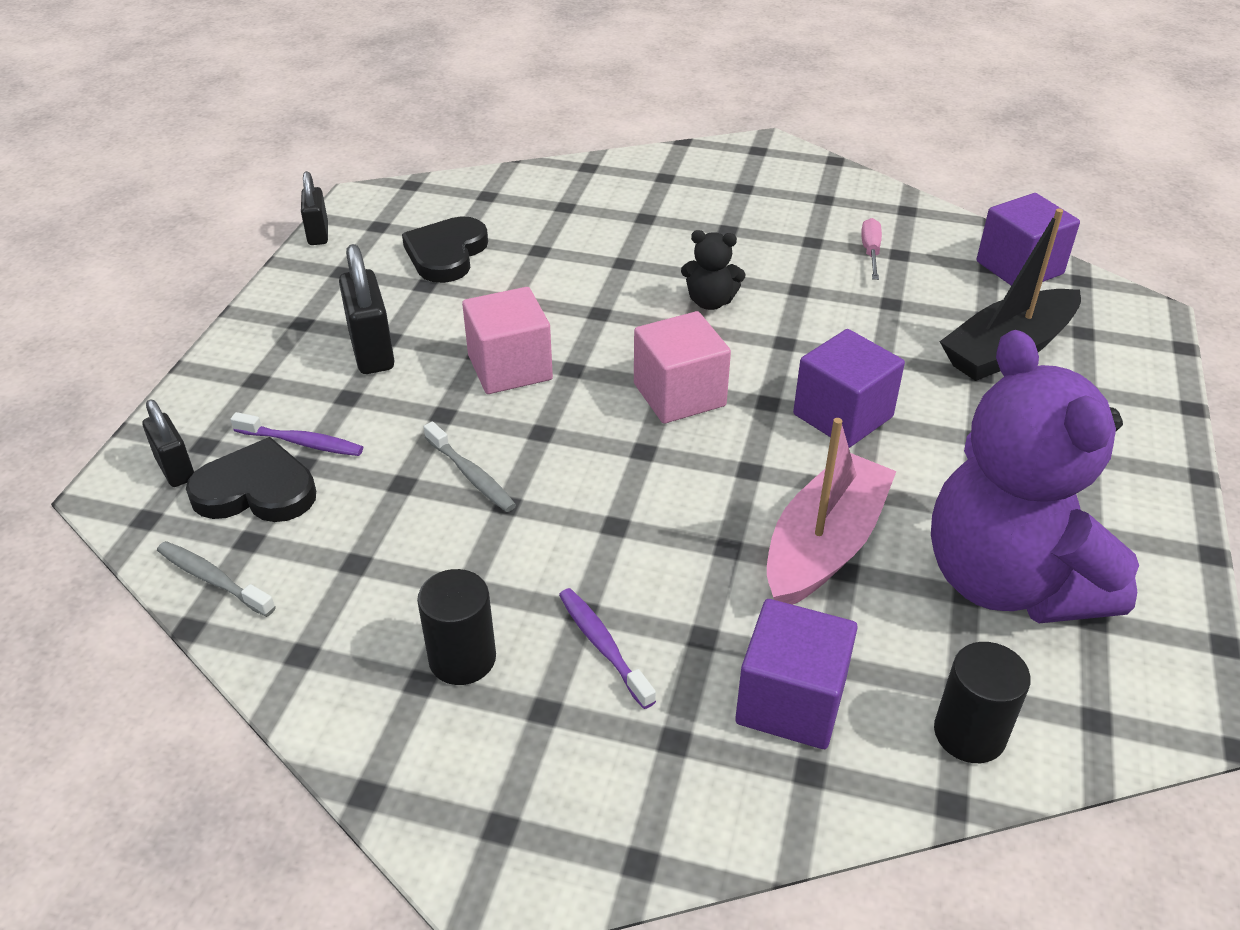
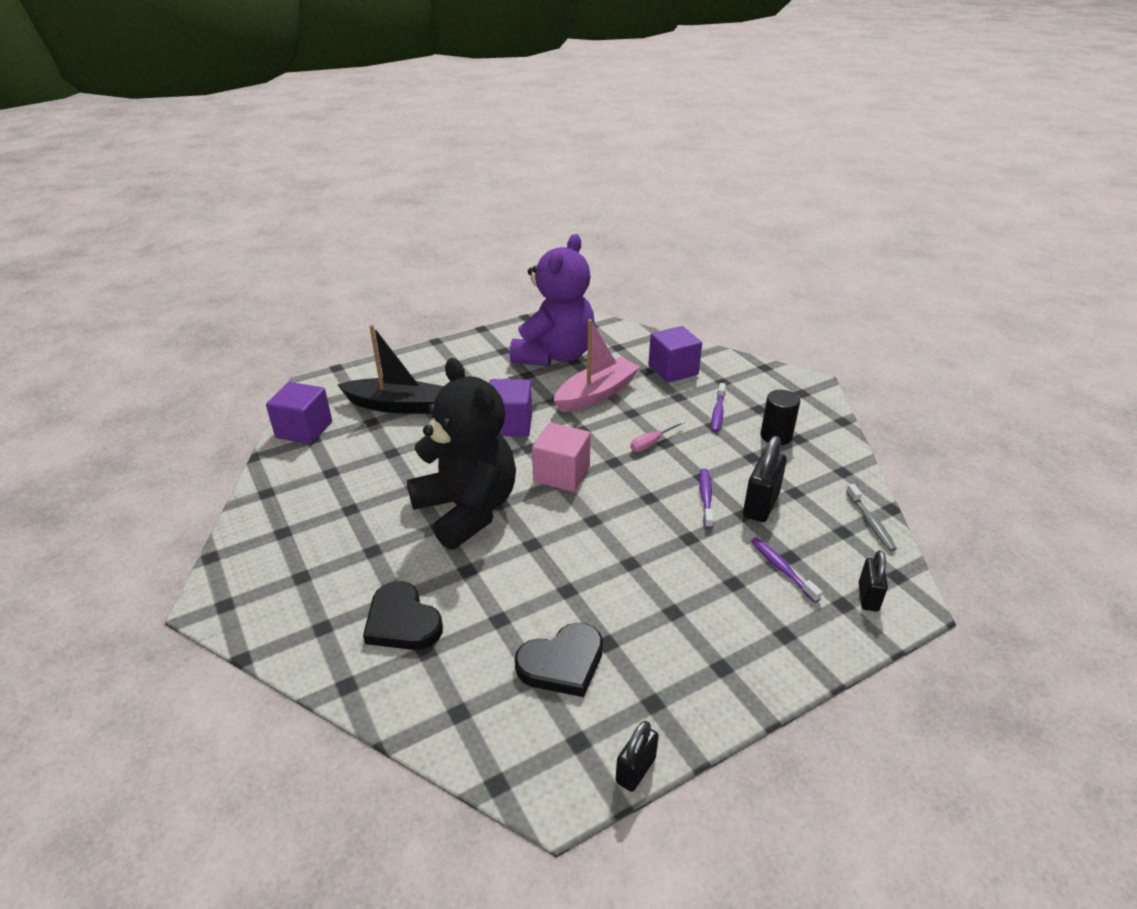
camera: 135 degrees left, 5 degrees down
(256, 490) = (825, 555): black heart -> black heart (402, 621)
(372, 351) = (692, 607): black padlock -> black padlock (760, 505)
(471, 475) = (705, 497): grey toothbrush -> purple toothbrush
(510, 368) = (624, 541): pink cube -> none
(710, 302) = (467, 510): black teddy bear -> black teddy bear, size x2.49
(824, 545) = (596, 394): pink boat -> pink boat turned 150 degrees clockwise
(870, 252) = (340, 482): pink screwdriver -> pink screwdriver (651, 443)
(969, 733) = (631, 340): black cylinder -> none

